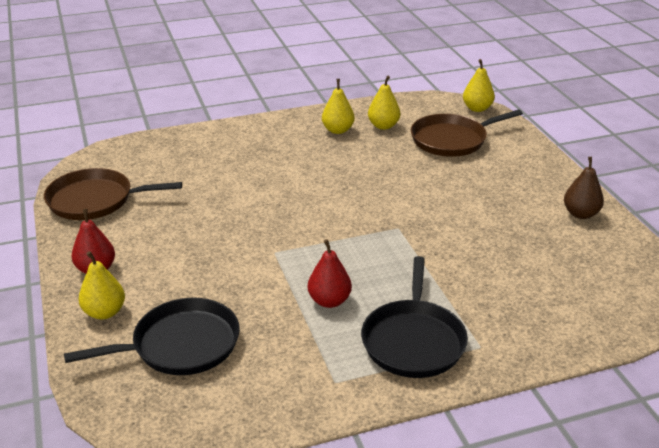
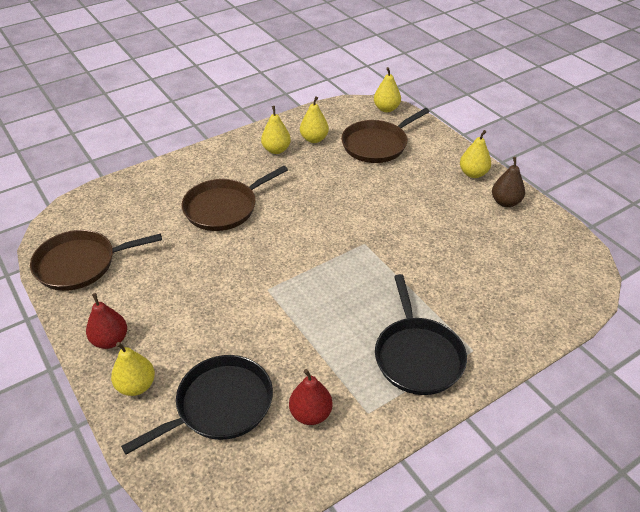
camera: 15 degrees left, 10 degrees up
(260, 173) = (224, 208): none -> brown pan
(329, 301) = (333, 330): red pear -> red pear (310, 414)
(553, 181) = (473, 173): none -> yellow pear

